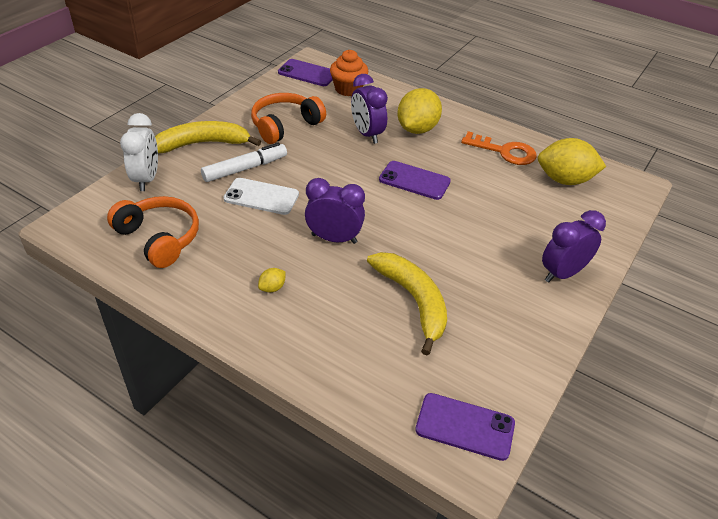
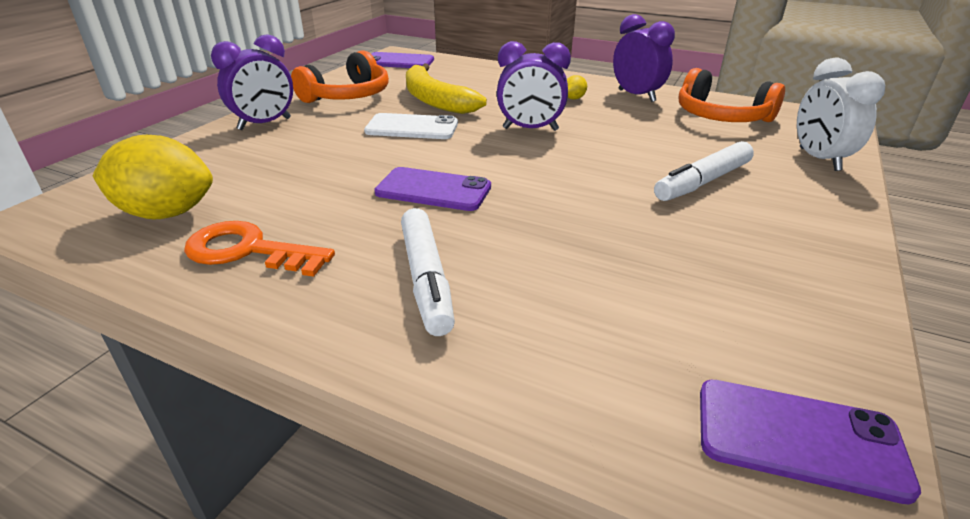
camera: 175 degrees right, 10 degrees down
(202, 144) = (811, 208): yellow banana -> none
(261, 197) = (647, 155): white phone -> white phone (412, 127)
(285, 125) = (706, 255): orange headphones -> orange headphones (348, 96)
(348, 89) = (631, 383): orange cupcake -> none
(367, 134) = (532, 255): purple clock -> purple clock (636, 96)
(417, 129) = (426, 279): yellow lemon -> white marker

